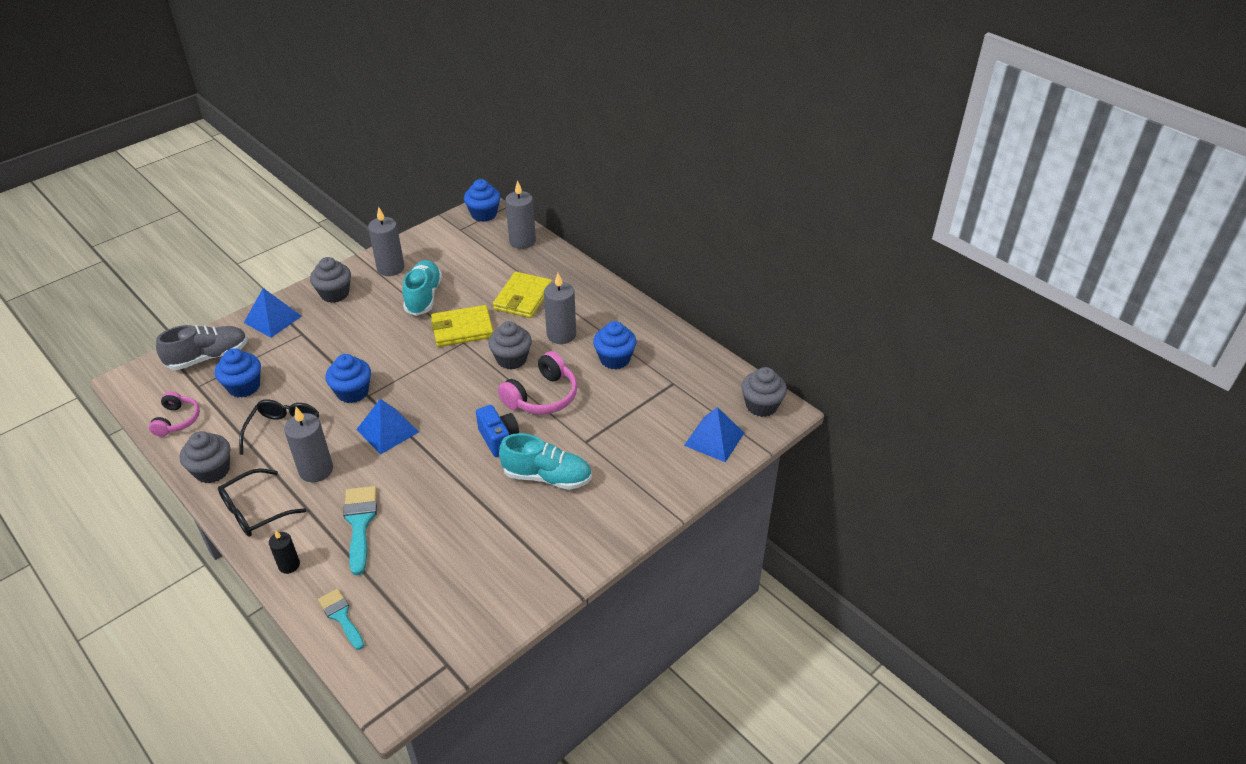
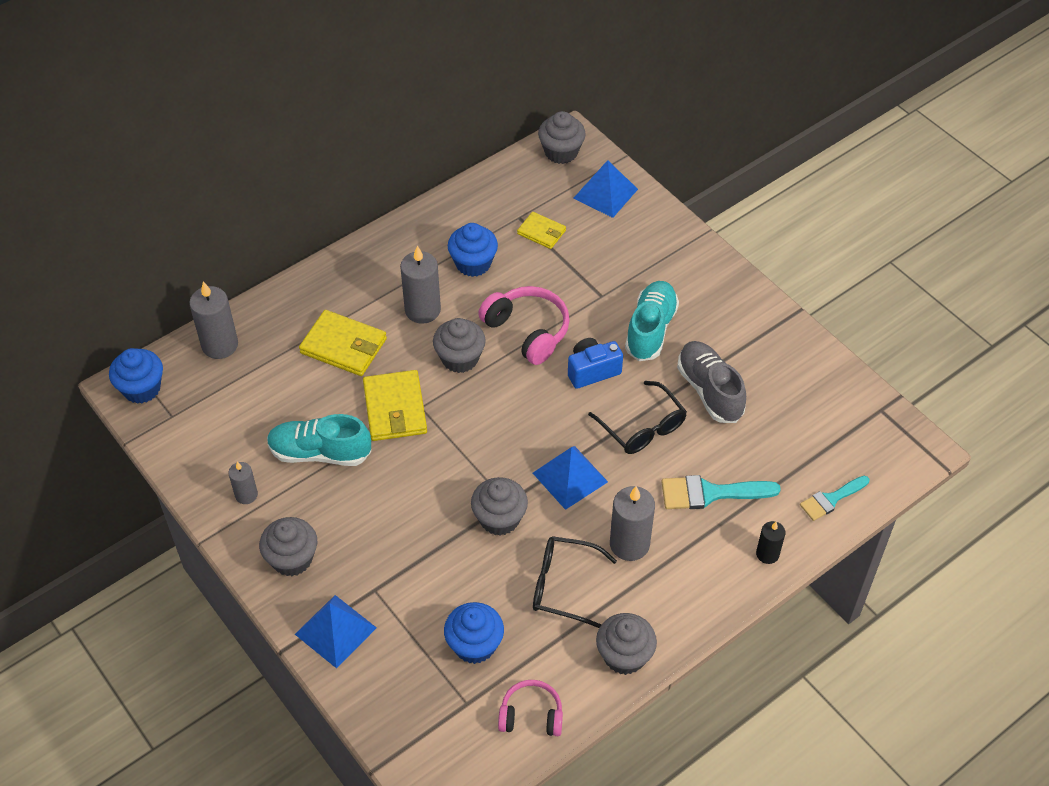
camera: 85 degrees left, 10 degrees up
(208, 357) = (407, 701): grey shoe -> grey shoe (709, 391)
(255, 511) = (690, 599): black glasses -> black glasses (642, 427)
(352, 392) = (499, 519): blue cupcake -> grey cupcake
(390, 268) = (246, 495): grey candle -> grey candle, size x0.58
(657, 398) = (541, 232): none -> yellow wallet

